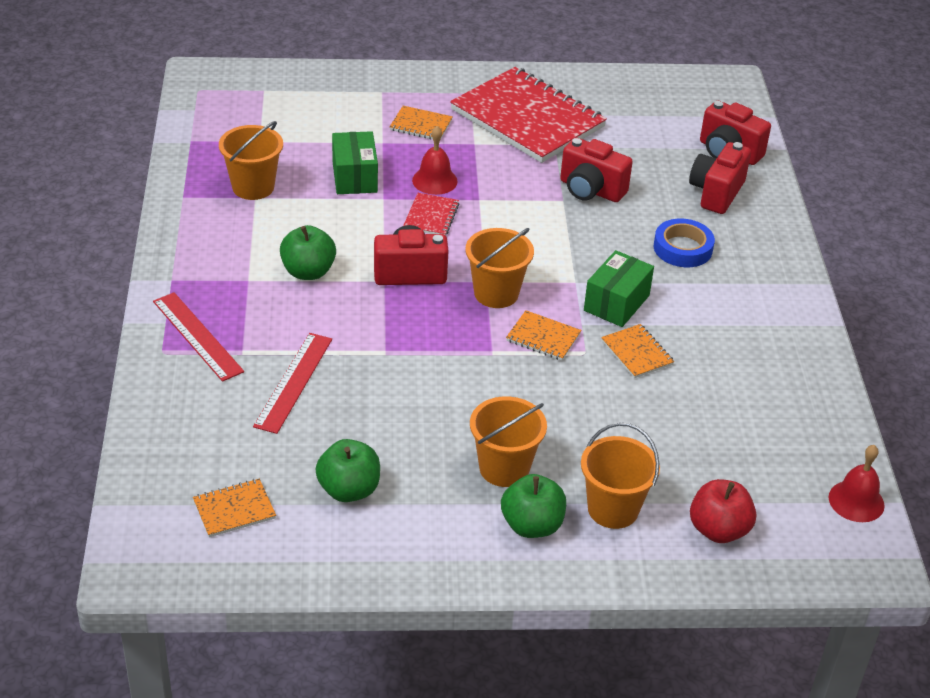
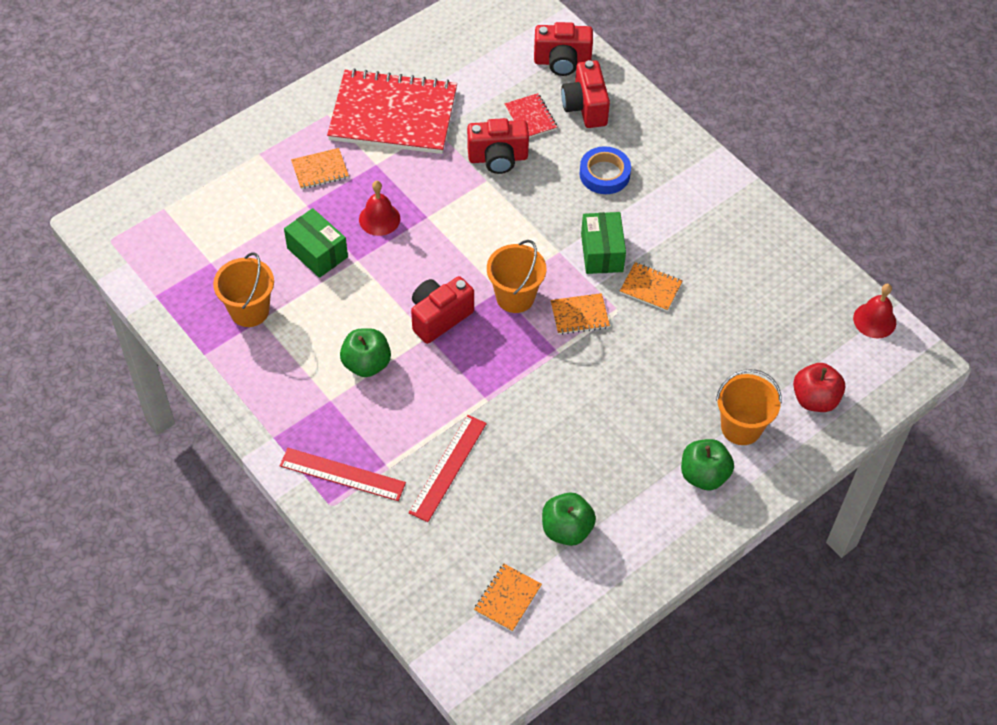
camera: 35 degrees left, 15 degrees up
(293, 382) = (448, 467): red ruler -> red ruler turned 45 degrees clockwise
(431, 216) = (407, 255): red notebook -> red notebook (530, 117)
(504, 468) = (648, 442): orange bucket -> none

